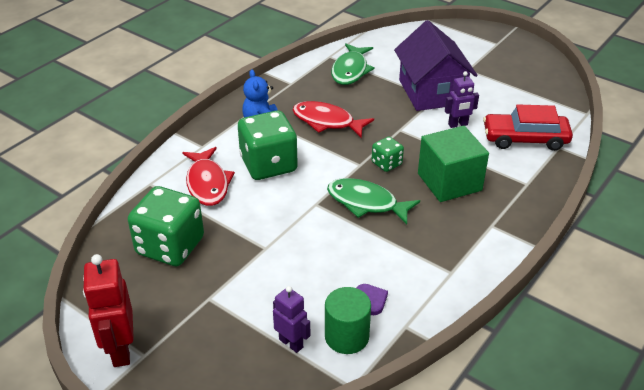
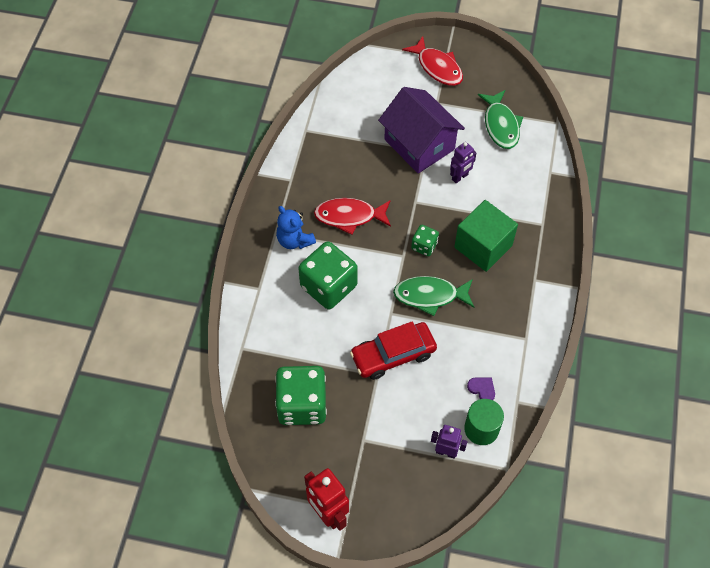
camera: 25 degrees left, 20 degrees up
(207, 183) = (290, 328): red fish -> red fish (437, 67)
(350, 70) = (335, 143): green fish -> green fish (501, 125)
(525, 139) = (520, 173): red car -> red car (393, 355)

